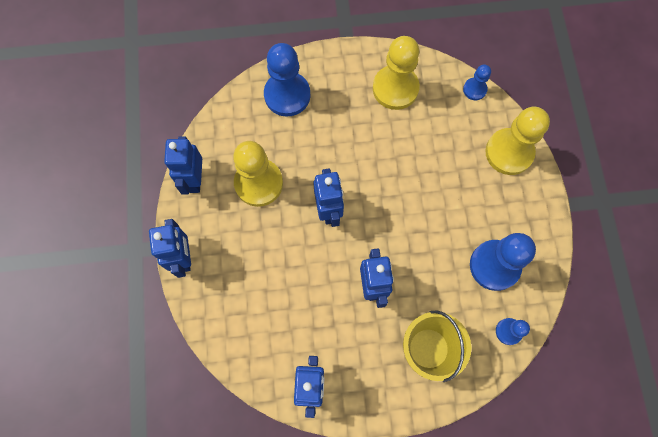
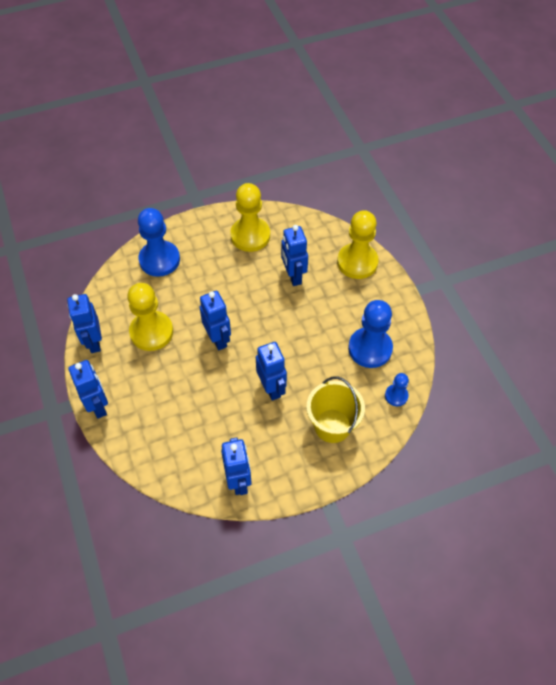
camera: 15 degrees left, 15 degrees down
(431, 152) = (293, 276): none -> blue robot
(474, 89) = (316, 223): blue pawn -> none

